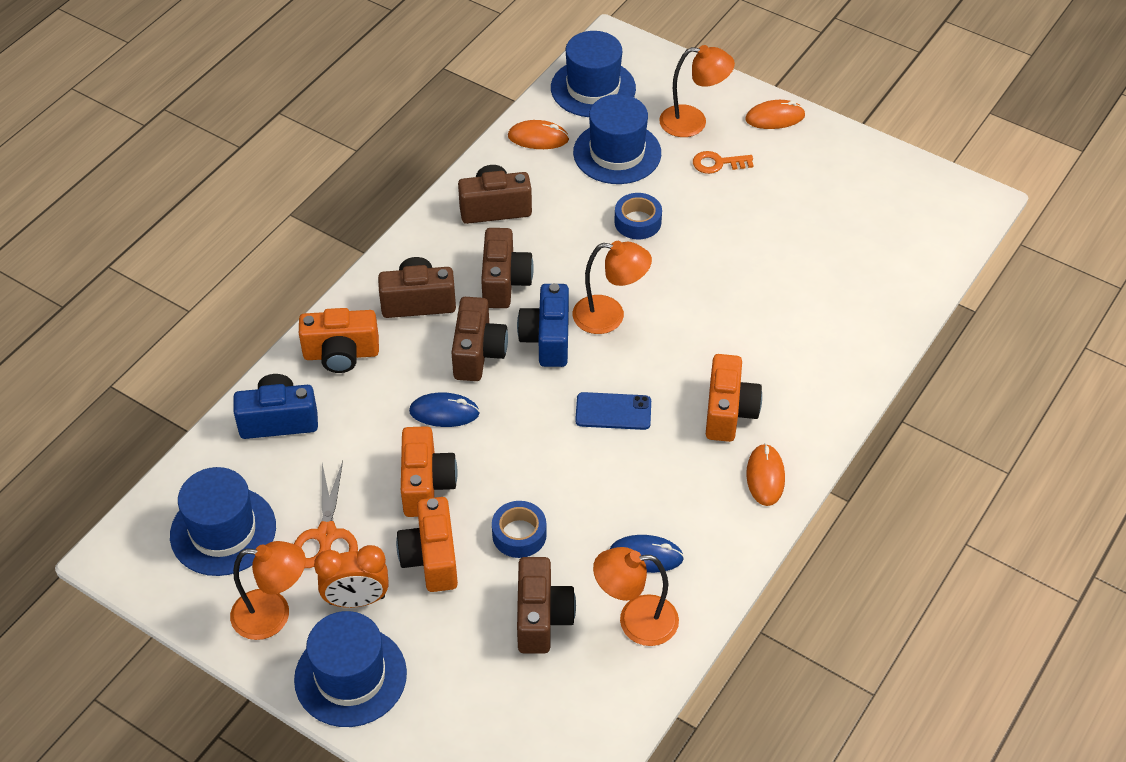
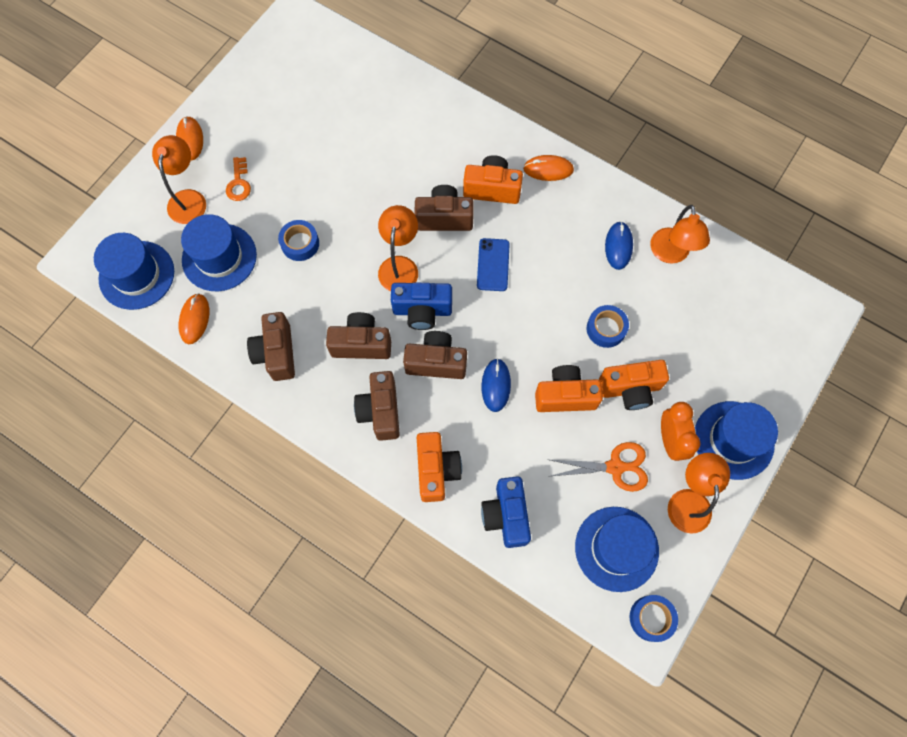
camera: 90 degrees left, 20 degrees up
(133, 563) = (651, 618): none -> blue tape
(542, 618) = (673, 313): brown camera -> brown camera (444, 218)

